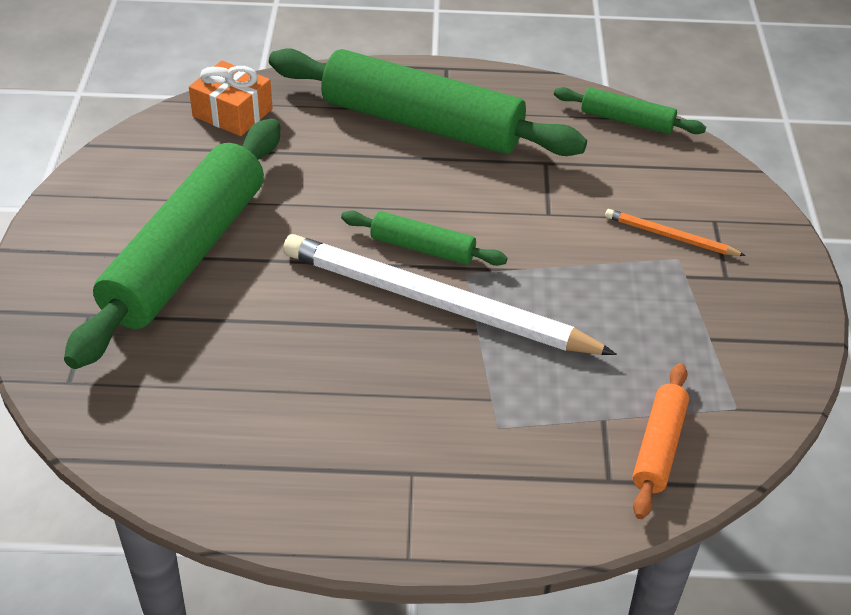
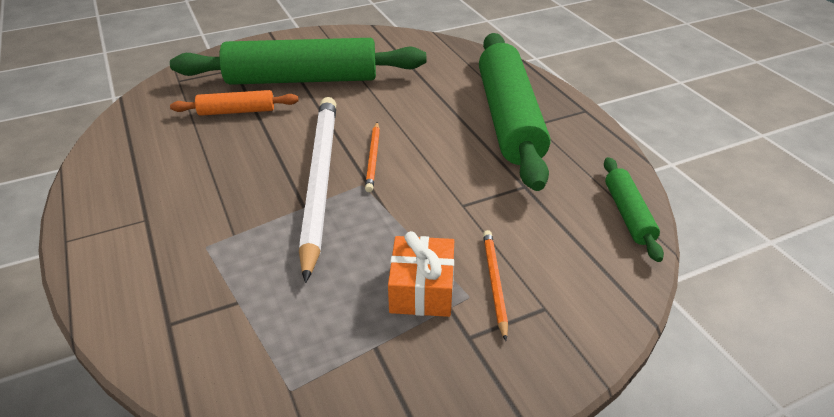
camera: 65 degrees right, 5 degrees down
(232, 113) = (444, 53): orange gift -> orange gift (422, 289)
(422, 248) = (373, 158): green rolling pin -> orange pencil
(658, 447) = (216, 345): orange rolling pin -> orange rolling pin (236, 111)

